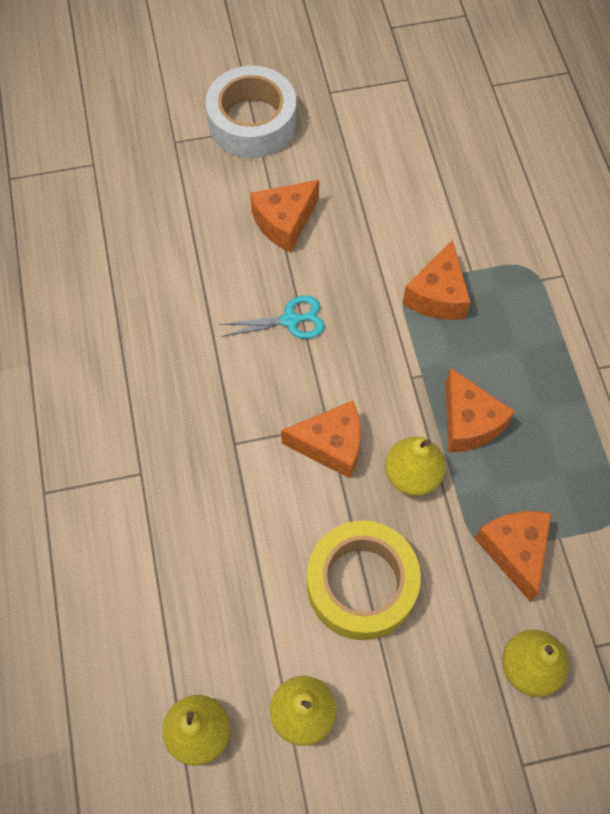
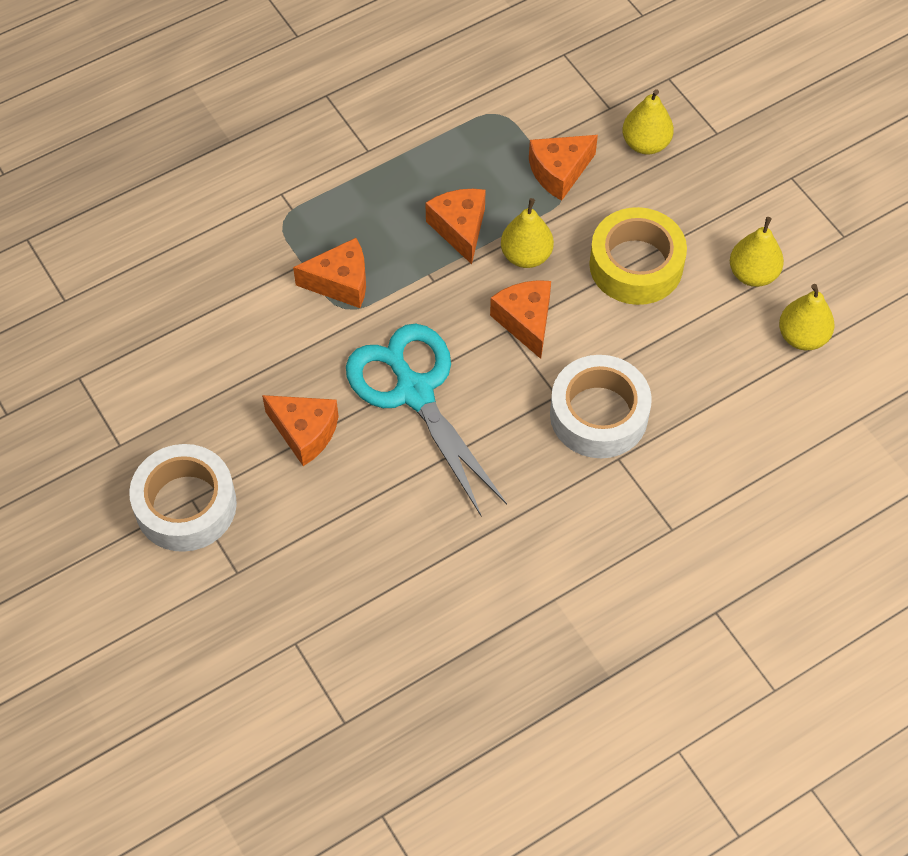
camera: 110 degrees left, 5 degrees down
(196, 474) = (598, 414): none -> white tape
(290, 320) = (414, 392): turquoise scissors -> turquoise scissors, size x2.19
(468, 422) = (460, 229): orange cheese -> orange cheese turned 60 degrees counterclockwise

